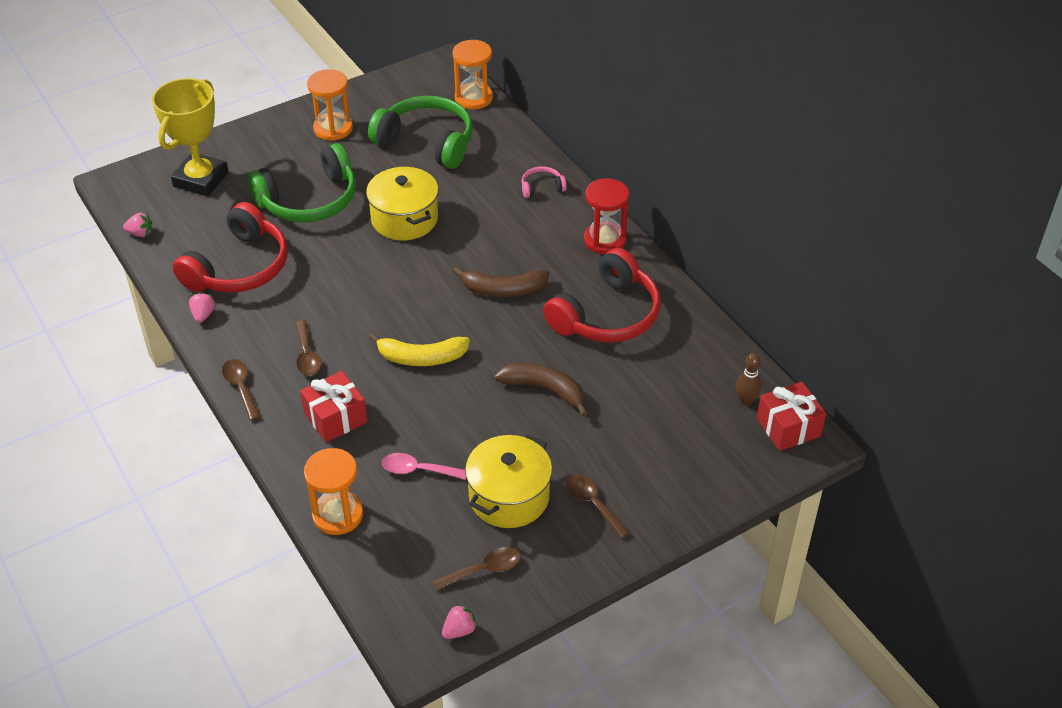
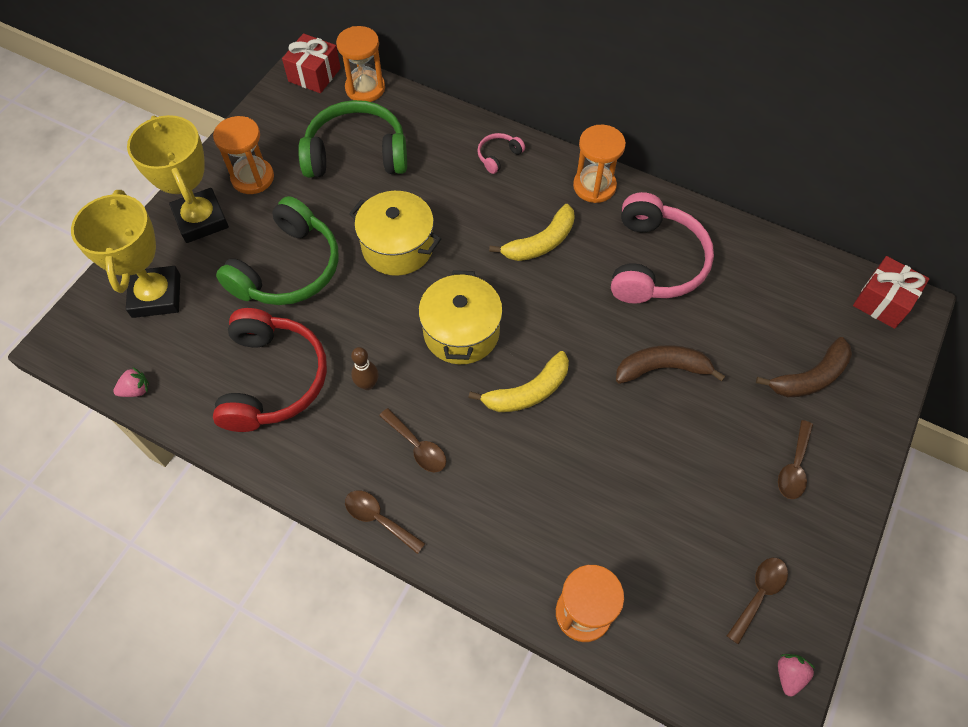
camera: 30 degrees left, 15 degrees up
(203, 315) = (276, 454): pink strawberry -> none
(272, 142) = (201, 220): none -> yellow trophy
(335, 418) = (498, 503): red gift -> red gift (314, 75)
(418, 470) = (618, 518): pink spoon -> none
(503, 290) = (546, 280): brown banana -> brown banana (809, 377)
(509, 497) = (719, 501): yellow pot -> yellow pot (461, 332)
(522, 262) = (540, 243): none -> yellow banana
(593, 504) = (794, 467): brown spoon -> brown spoon turned 90 degrees counterclockwise
(604, 240) = (594, 186): red hourglass -> orange hourglass
(607, 315) = (655, 262): red headphones -> pink headphones
(746, 400) = (831, 292): brown bowling pin -> brown bowling pin (367, 384)

